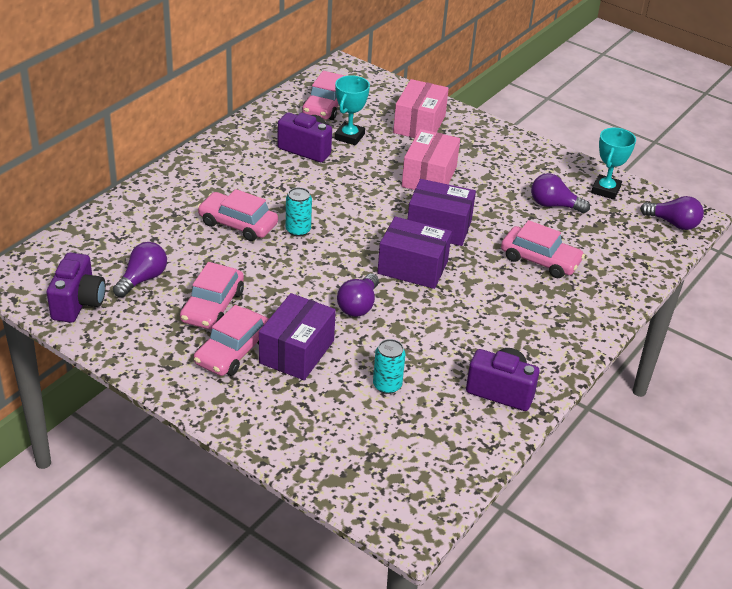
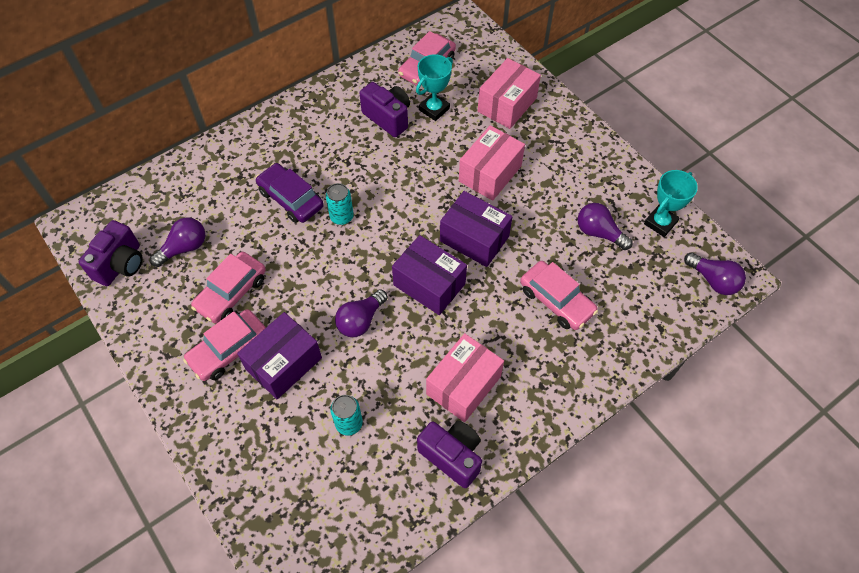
camera: 20 degrees right, 20 degrees up
(238, 224) = (291, 199): pink car -> purple car
(485, 336) = (463, 385): none -> pink box

